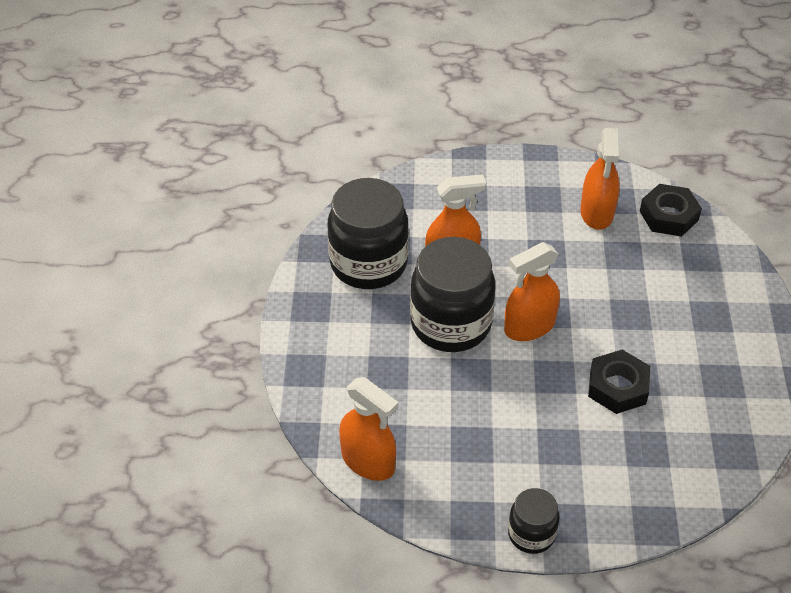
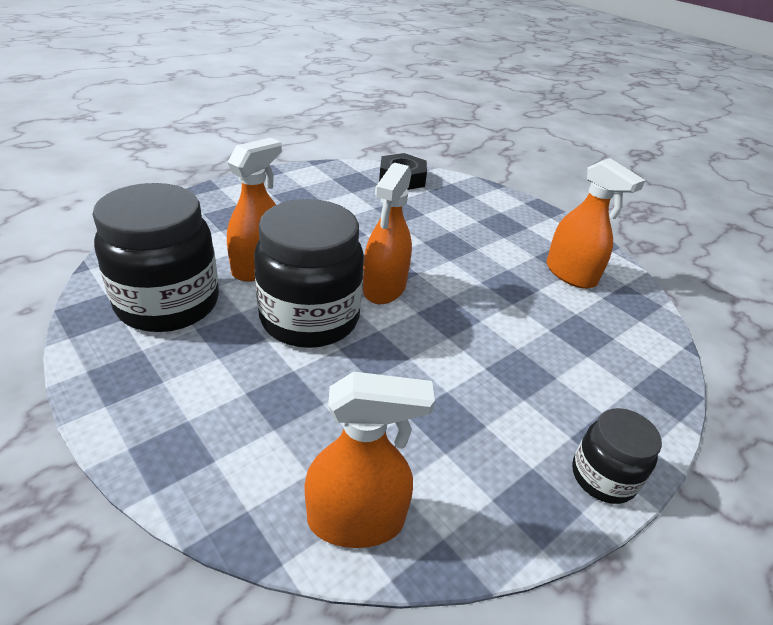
camera: 45 degrees left, 10 degrees down
(597, 213) = (349, 193): orange spray bottle -> orange spray bottle (570, 274)
(617, 387) = (504, 299): black nut -> none

